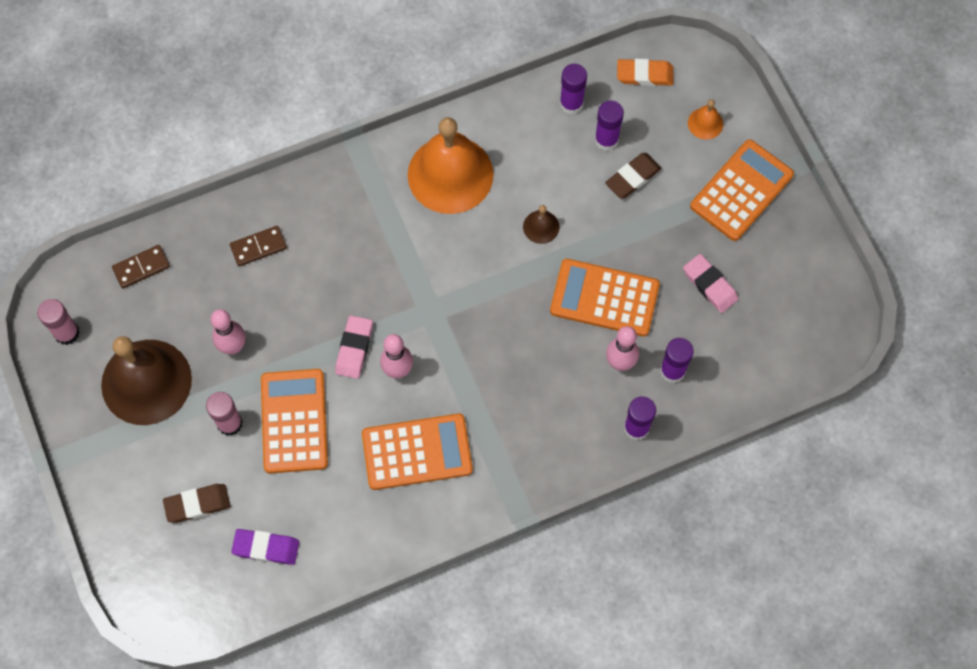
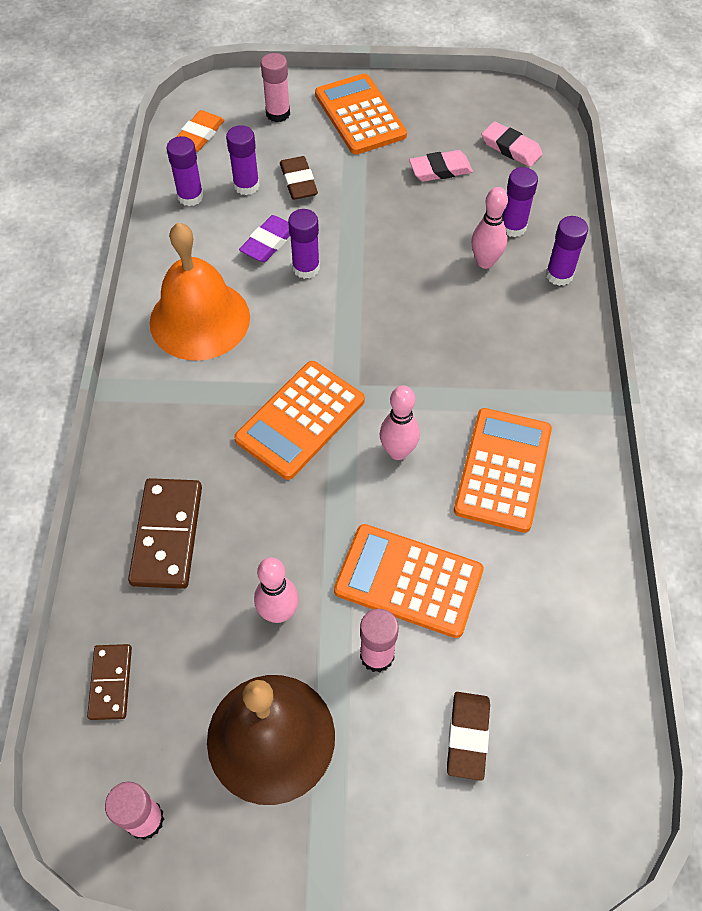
camera: 65 degrees left, 10 degrees down
(258, 247) = (167, 535): brown domino -> brown domino, size x1.68
(266, 548) = (557, 675): purple eraser -> purple eraser (268, 242)
(354, 348) = (350, 484): pink eraser -> pink eraser (511, 148)
(541, 227) = (306, 268): brown bell -> purple glue stick
(604, 298) = (411, 248): orange calculator -> orange calculator (300, 420)
(705, 123) = (278, 114): orange bell -> pink glue stick

